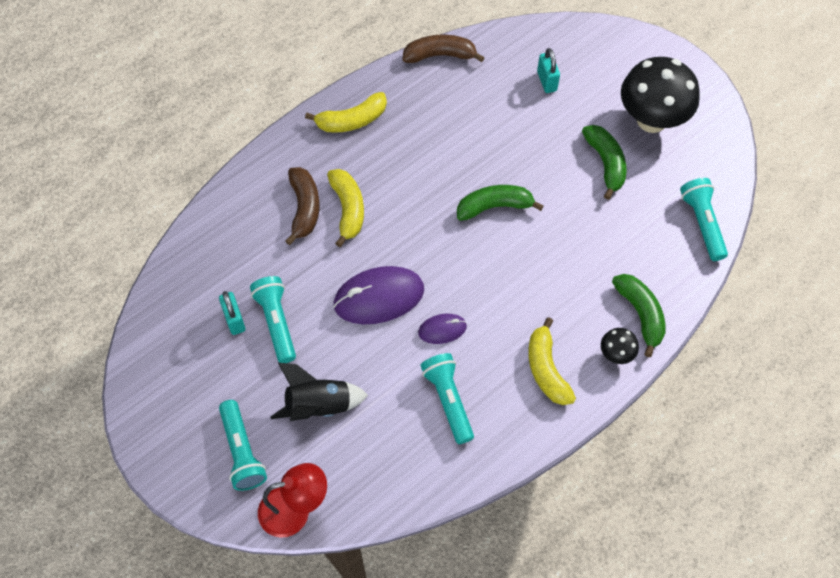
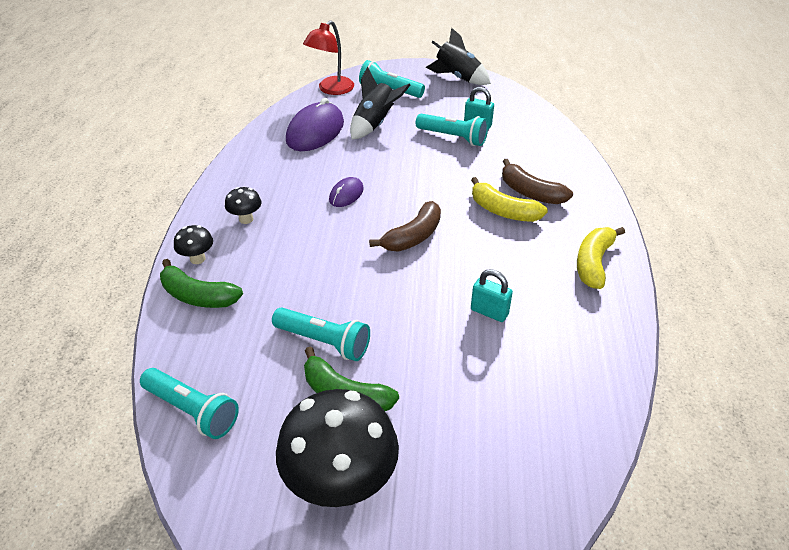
camera: 135 degrees right, 20 degrees down
(151, 411) = (457, 77): none -> black rocket
(379, 297) = (411, 183): purple mouse -> purple mouse (315, 131)
(440, 55) = (619, 371): brown banana -> brown banana (413, 236)
(448, 400) = (298, 168): turquoise flashlight -> turquoise flashlight (324, 342)
(494, 206) = (403, 286): green banana -> none
(546, 81) = (495, 432): turquoise padlock -> turquoise padlock (489, 312)
(546, 369) = (246, 219): yellow banana -> black mushroom

